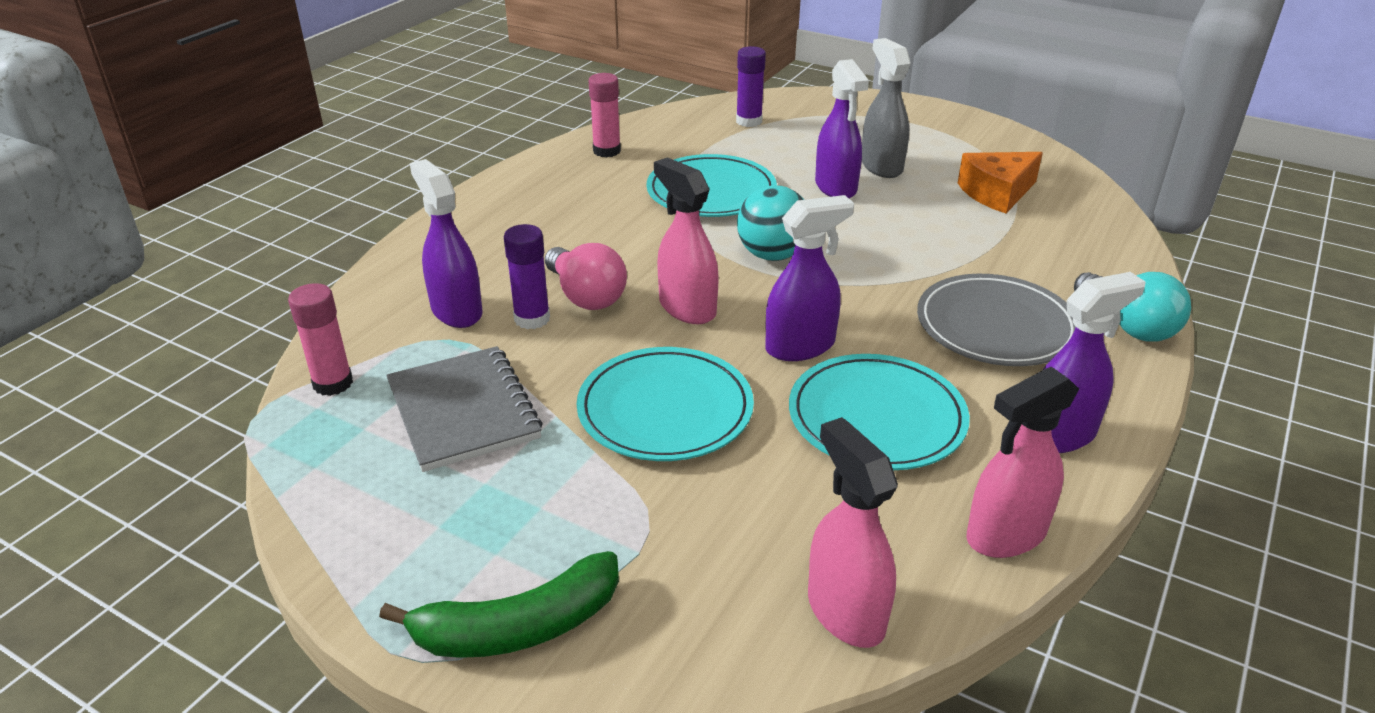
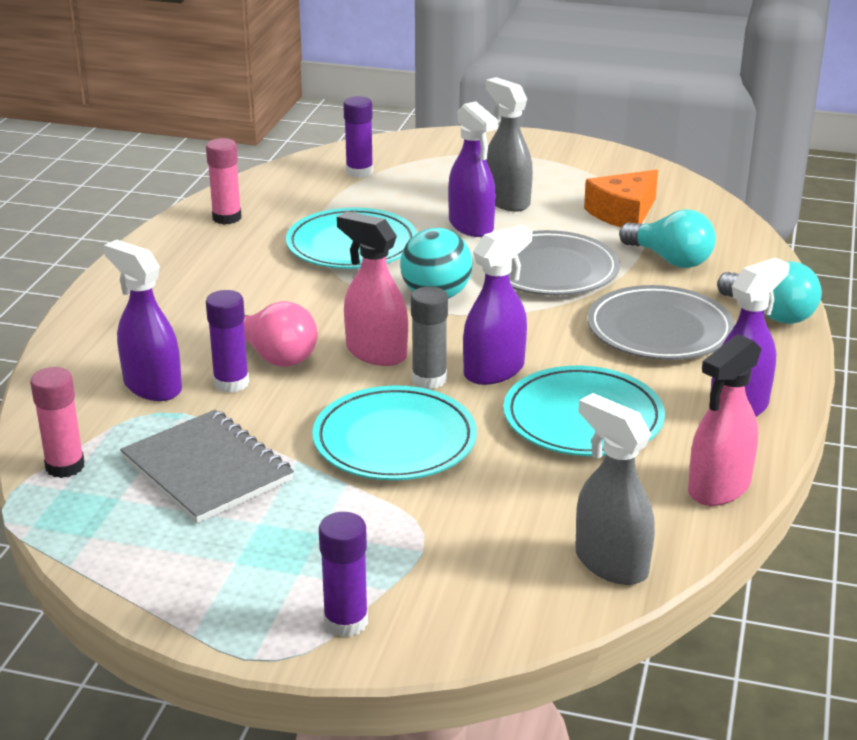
camera: 15 degrees left, 5 degrees down
(518, 627) = (346, 622): green banana -> purple glue stick
(729, 345) = (429, 379): none -> grey glue stick
(845, 611) = (610, 563): pink spray bottle -> grey spray bottle
(900, 243) = (551, 270): none -> grey plate
(1031, 249) = (670, 259): none -> turquoise light bulb

